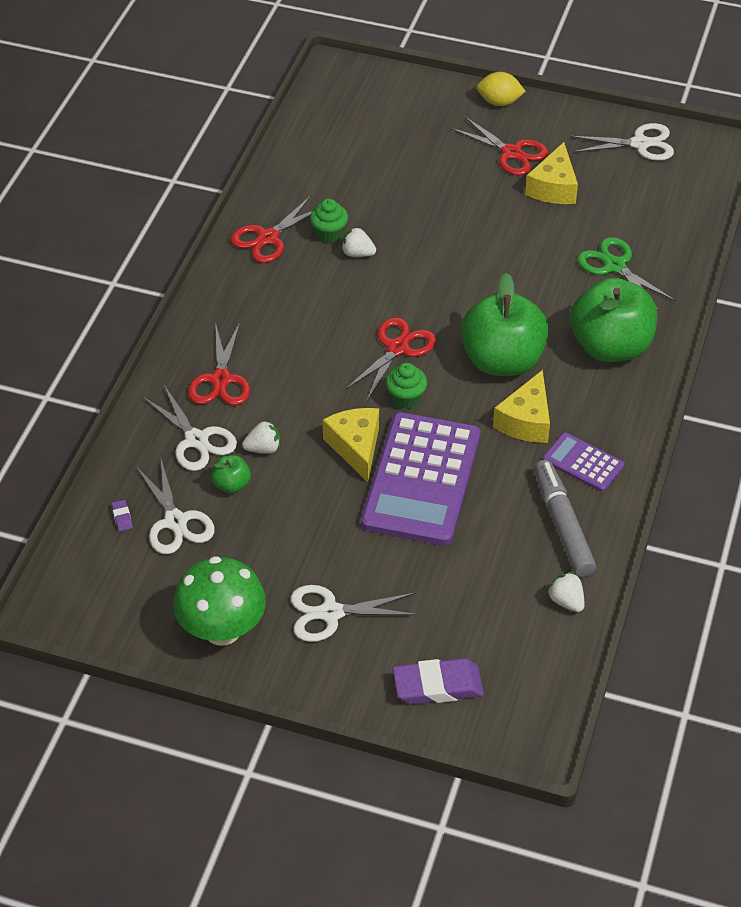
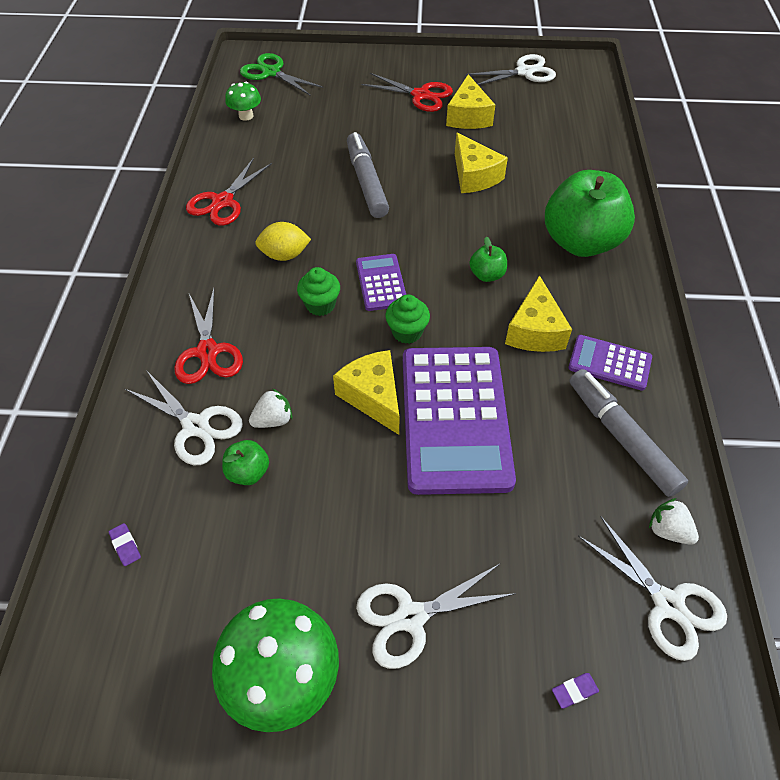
camera: 15 degrees left, 5 degrees up
(175, 521) = (192, 536): white scissors -> white scissors (668, 604)
(315, 145) = (246, 116): none -> green mushroom
(329, 234) = (280, 188): green cupcake -> green cupcake (320, 305)
(357, 253) = (313, 201): white strawberry -> none
(397, 348) = (381, 283): red scissors -> purple calculator
(418, 244) = (366, 182): none -> grey marker
(437, 686) = (574, 691): purple eraser -> purple eraser, size x0.41
(499, 102) = (395, 59): yellow lemon -> yellow lemon (284, 255)
(502, 361) = (487, 275): green apple -> green apple, size x0.43
(532, 257) = (474, 176): none -> yellow cheese
(615, 266) = (550, 171): green scissors -> green scissors (271, 72)

